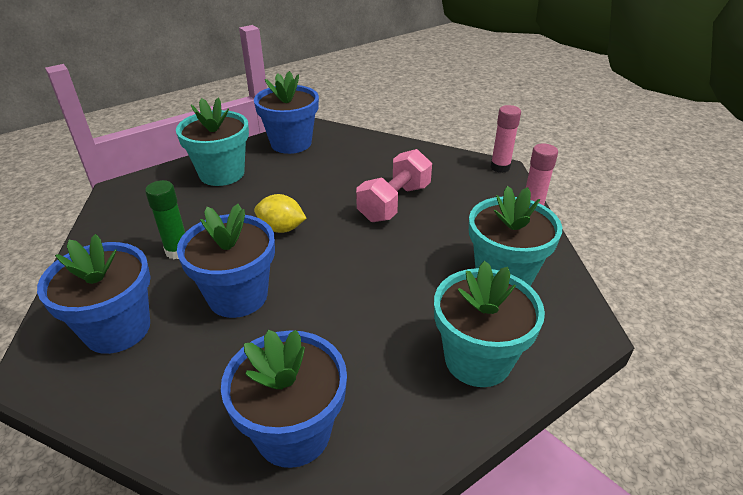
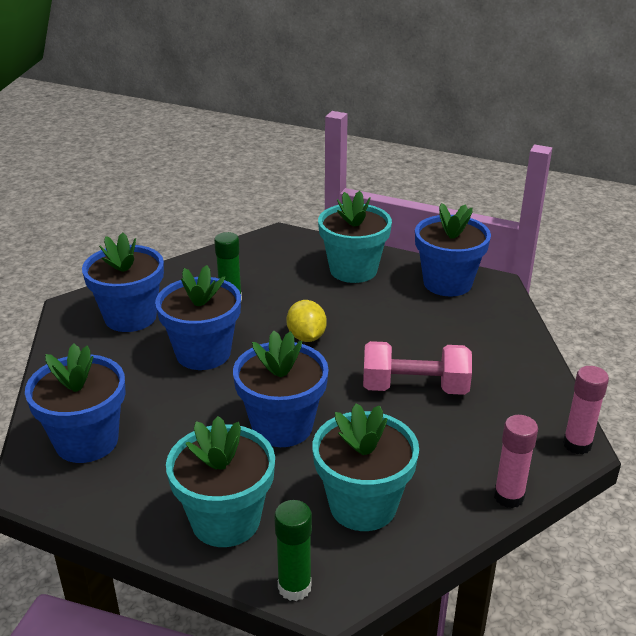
camera: 60 degrees right, 5 degrees down
(383, 283) = (282, 426): none -> blue flower pot
(573, 344) = (294, 587): none -> green glue stick

